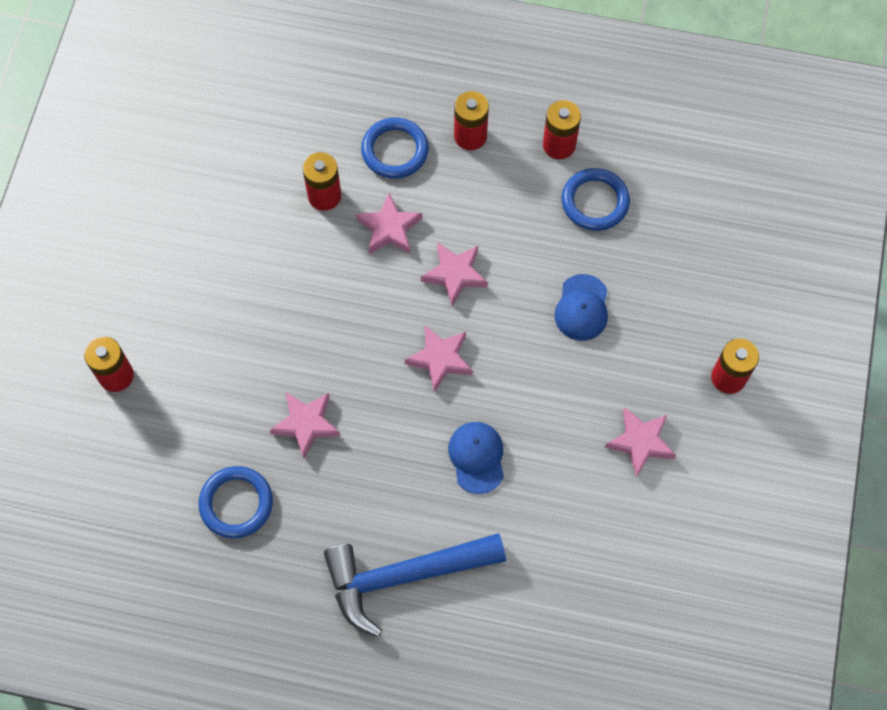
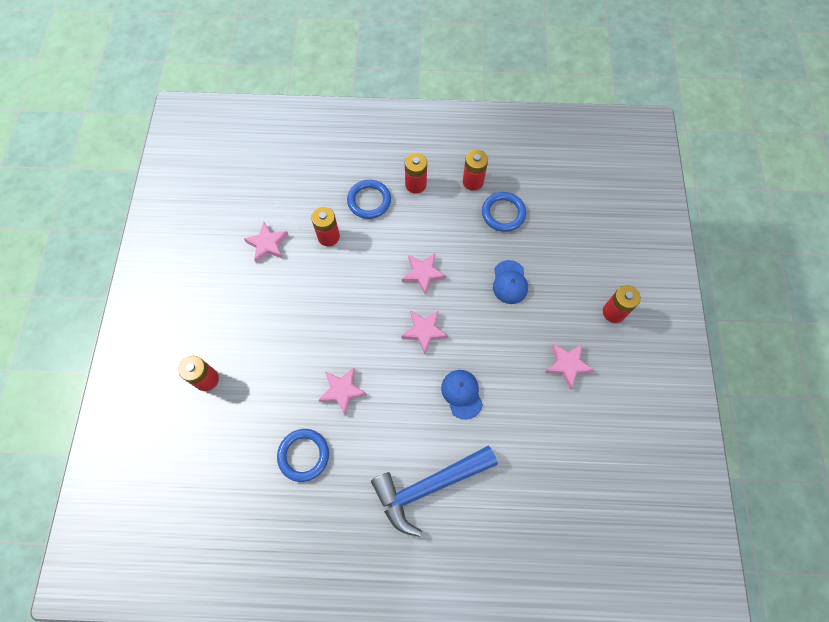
camera: 10 degrees left, 0 degrees up
(389, 228) = (374, 251): pink star -> pink star (267, 244)

